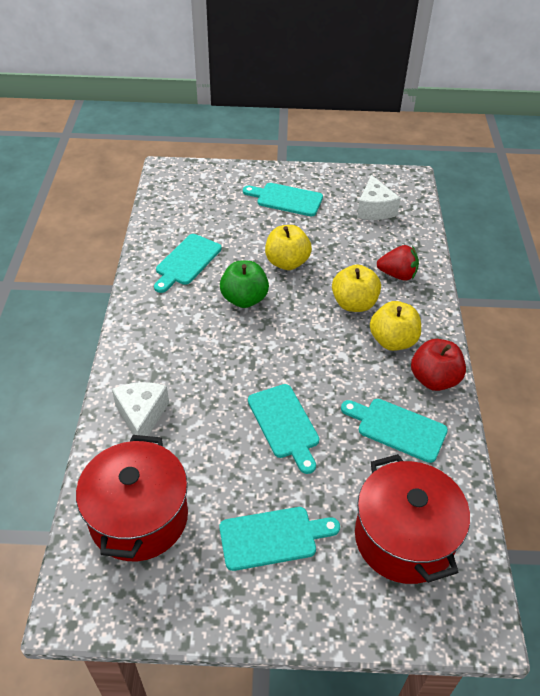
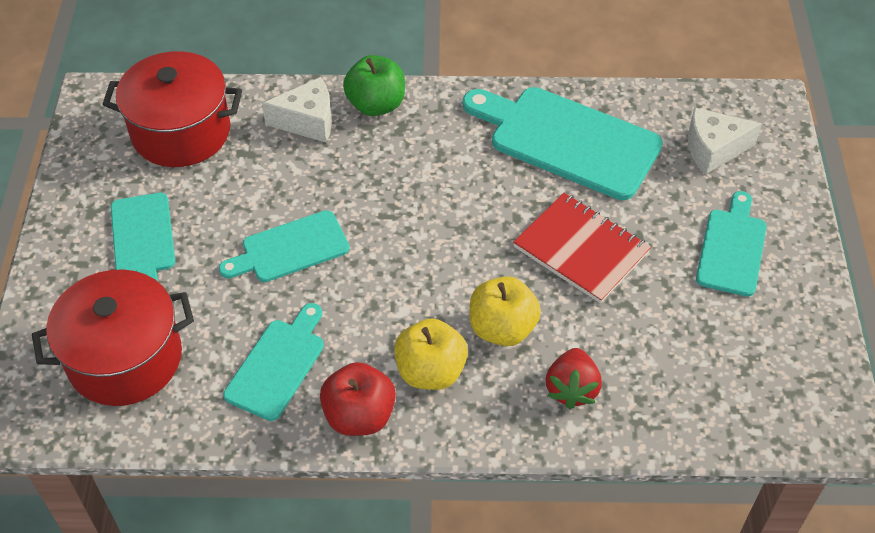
camera: 90 degrees right, 5 degrees up
(187, 262) = (567, 140): turquoise cutting board -> turquoise cutting board, size x1.70
(244, 299) = (500, 204): green apple -> green apple (376, 105)
(287, 262) = (581, 250): yellow apple -> red notebook
(374, 209) = (733, 368): white cheese -> white cheese (713, 149)

